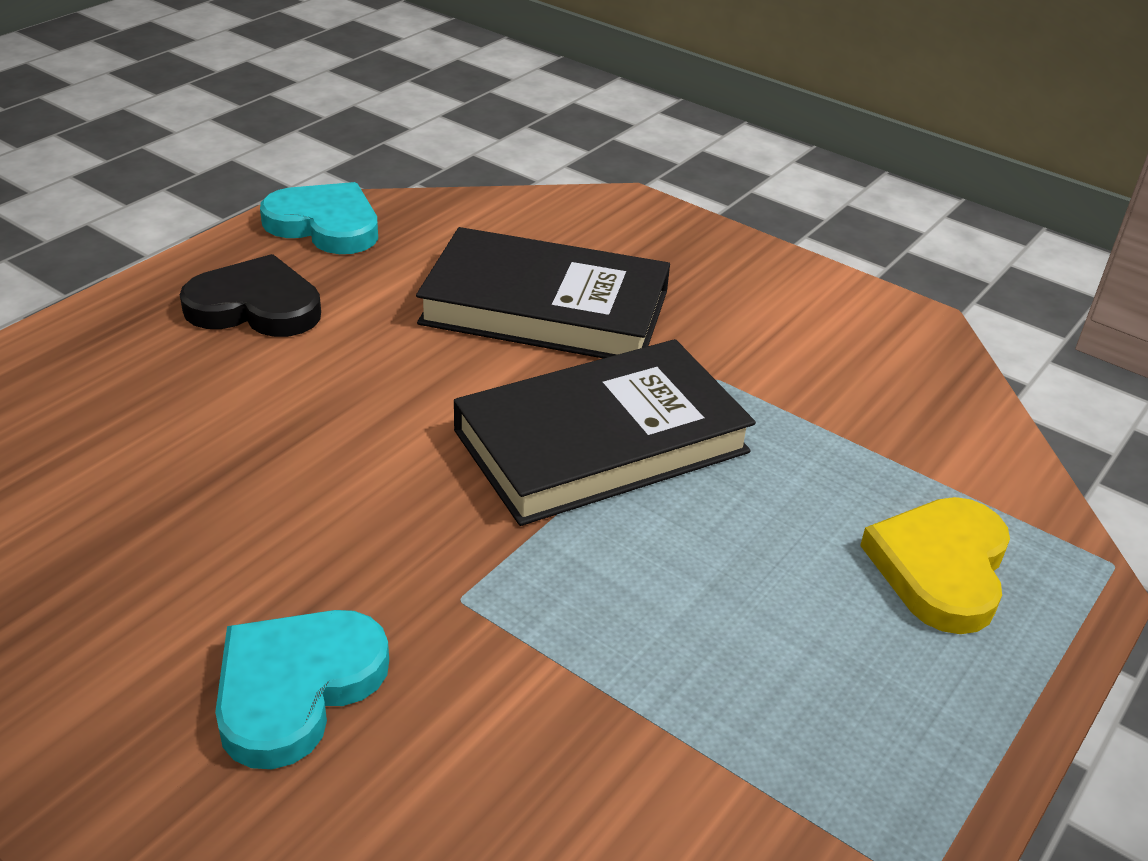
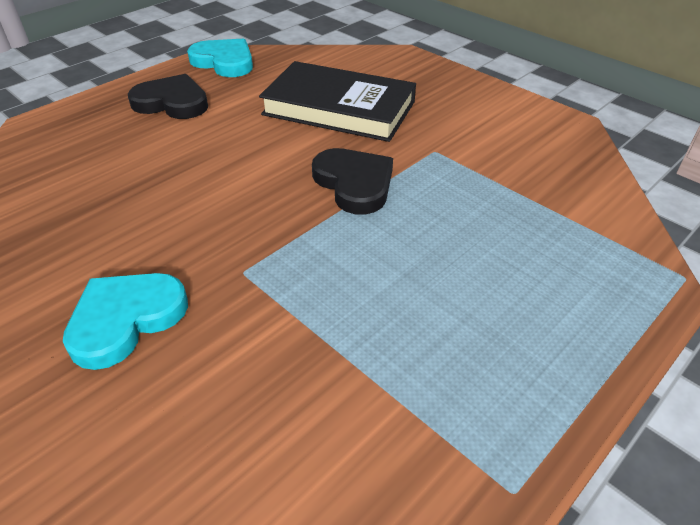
camera: 10 degrees right, 5 degrees up
(601, 441) = (354, 183): black book -> black heart
(940, 568) = (562, 272): yellow heart -> none

